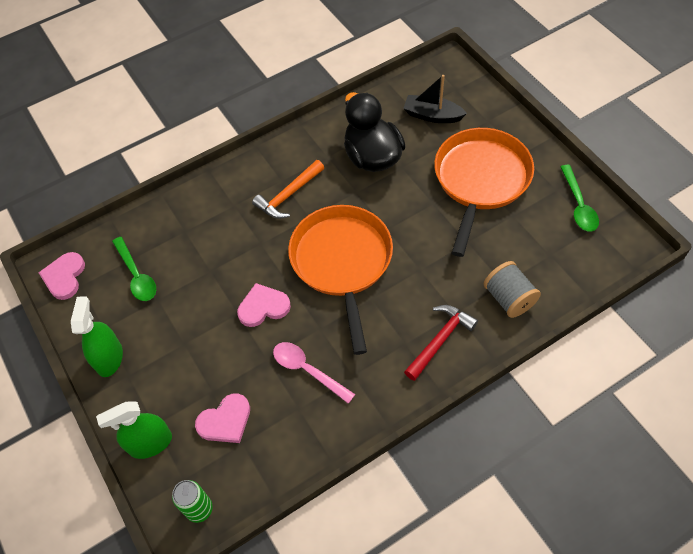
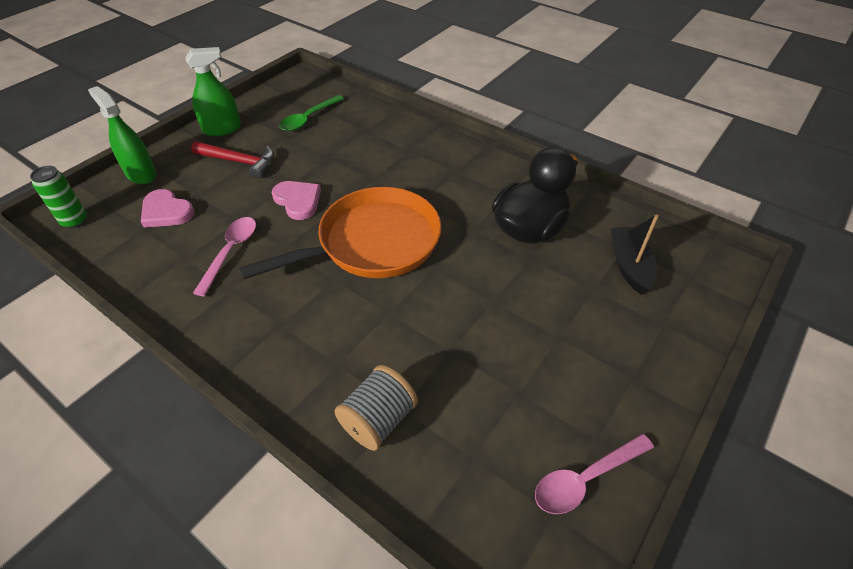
camera: 65 degrees right, 10 degrees down
(64, 277) = (295, 85): pink heart -> none
(288, 195) = (440, 181): orange hammer -> none
(440, 340) = (293, 357): red hammer -> red hammer (240, 162)
(480, 180) = (557, 340): orange pan -> none
(578, 205) = (585, 479): green spoon -> pink spoon

